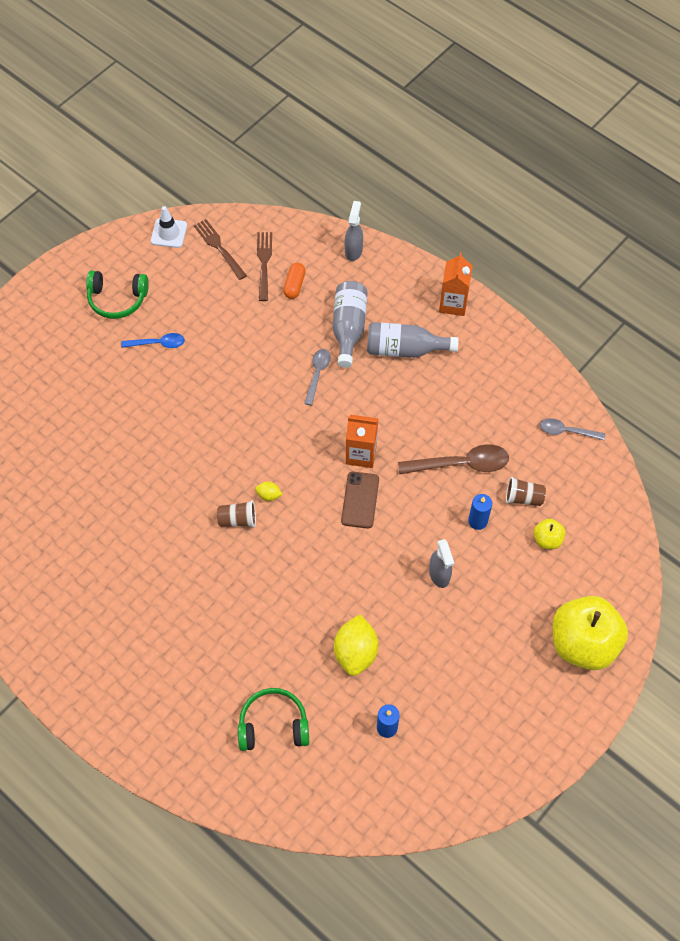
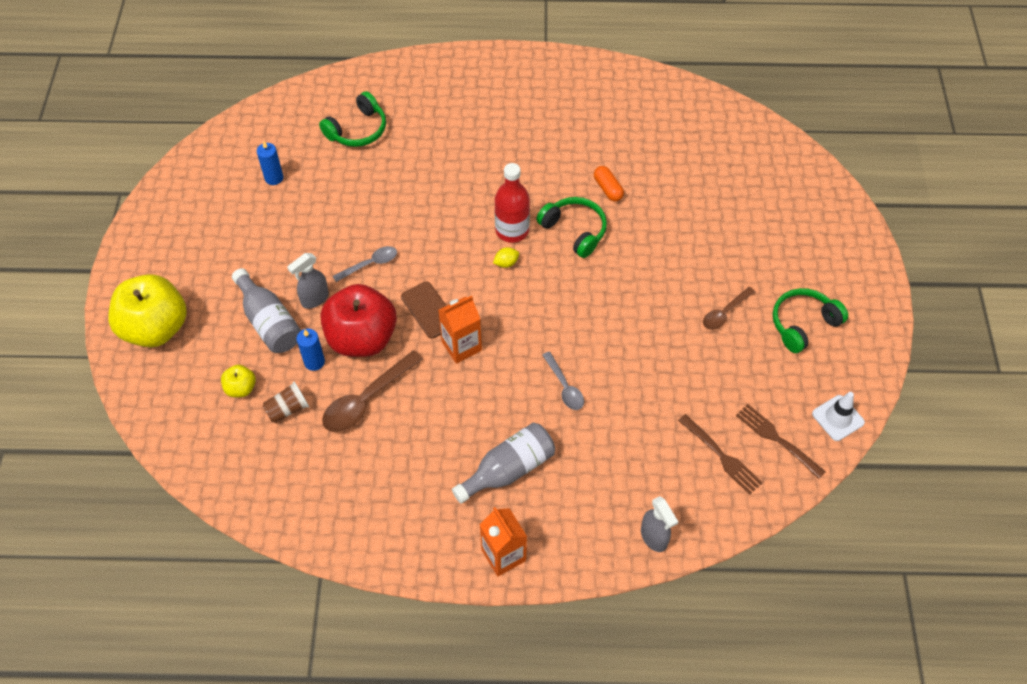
camera: 140 degrees right, 5 degrees down
(158, 343) = (725, 313): blue spoon -> brown spoon
(192, 483) = (574, 231): none -> green headphones
(219, 248) = (777, 439): brown fork -> brown fork turned 150 degrees counterclockwise
(238, 520) = (512, 230): brown cup -> red bottle
(294, 285) = (671, 456): orange capsule -> orange capsule (608, 189)
(348, 328) = (579, 451): grey bottle -> grey bottle (269, 322)
(355, 652) = (337, 206): yellow lemon -> none
(428, 514) = (362, 338): none -> red apple
(439, 575) = (314, 299): grey spray bottle -> grey spray bottle turned 75 degrees counterclockwise
(567, 431) = (289, 501): grey spoon -> grey spoon (370, 264)

